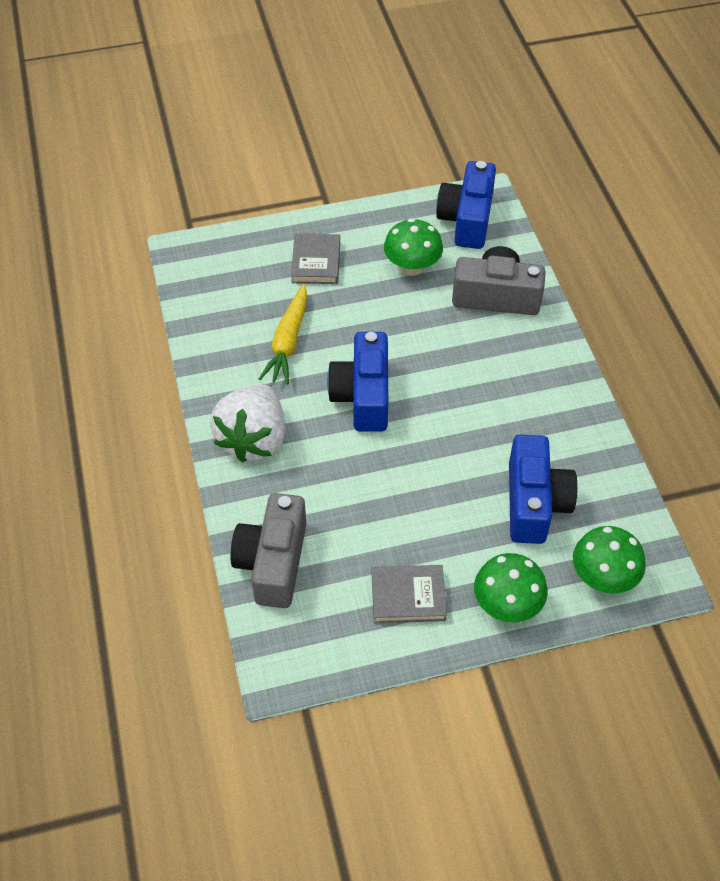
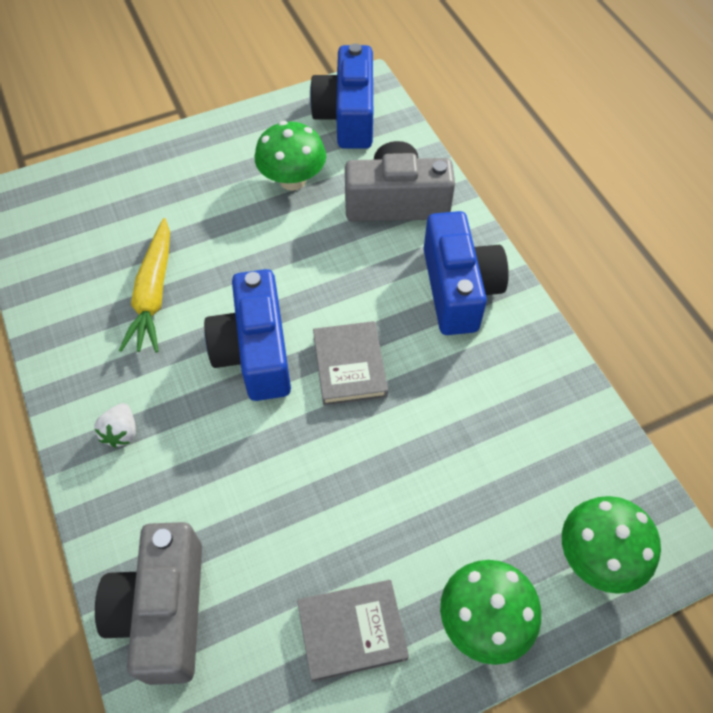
camera: 10 degrees left, 5 degrees up
(253, 439) = (121, 432): white strawberry -> white strawberry, size x0.41
(316, 262) = (177, 189): grey book -> grey book (349, 366)
(534, 503) = (490, 464): blue camera -> blue camera (458, 289)

